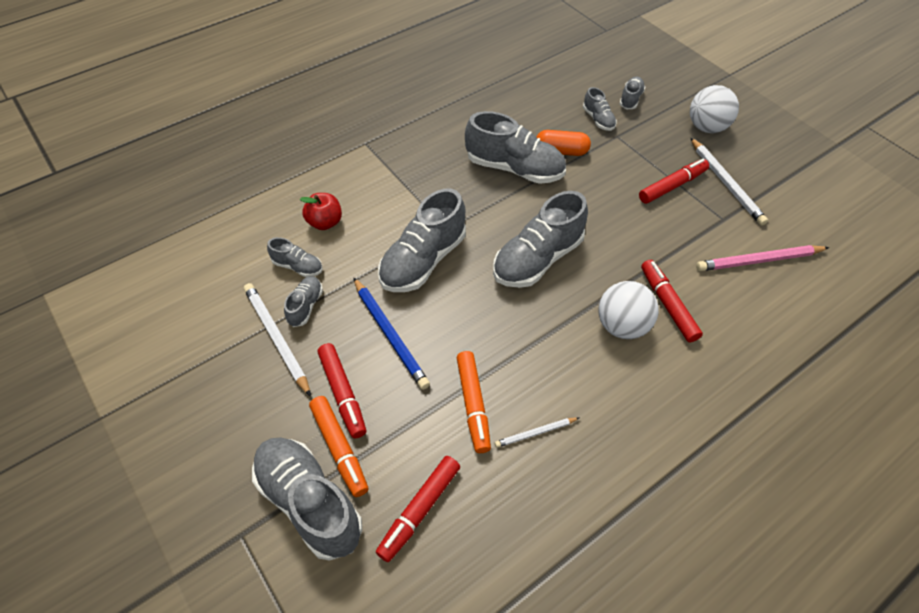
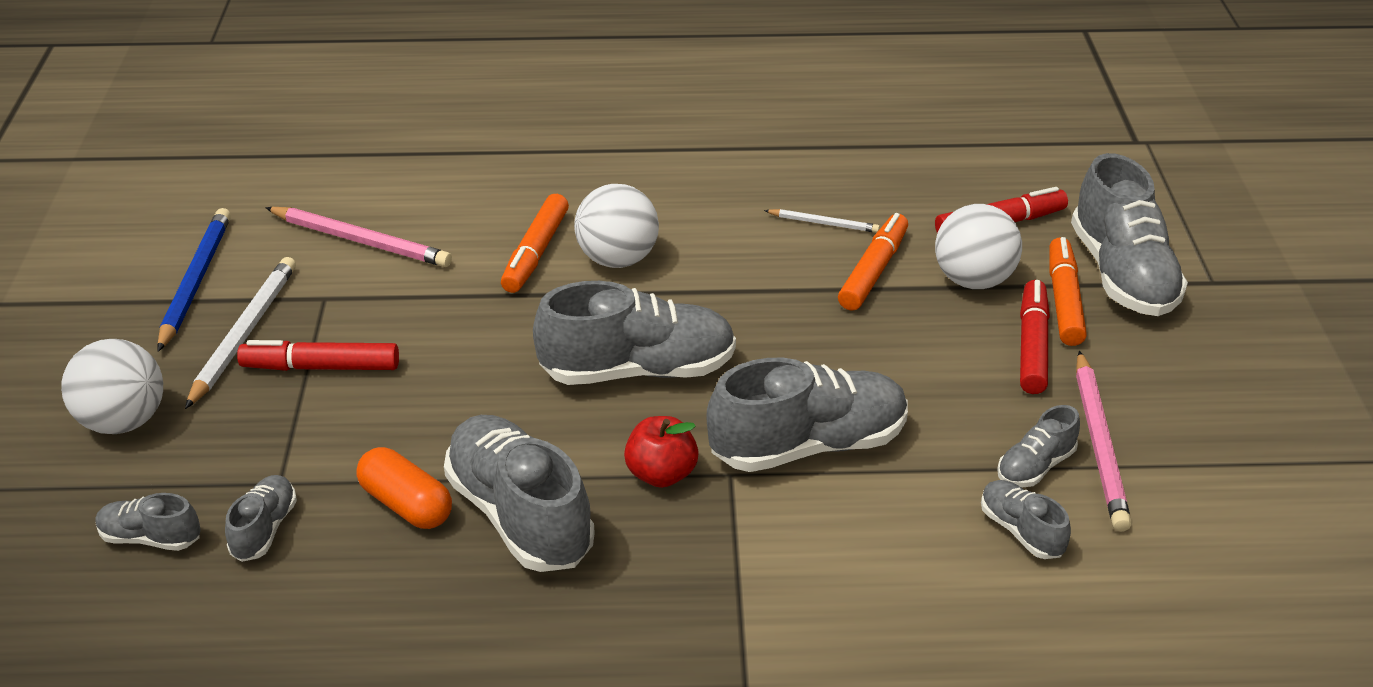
camera: 145 degrees left, 15 degrees down
(277, 338) = (1099, 444): white pencil -> pink pencil
(325, 222) = (933, 585): red apple -> red apple (661, 474)
(390, 334) = (928, 378): blue pencil -> blue pencil (196, 281)
(407, 433) = (973, 280): none -> white ball
(630, 99) = (151, 538): grey shoe -> grey shoe turned 45 degrees clockwise
(668, 304) = (535, 253): red marker -> orange marker

